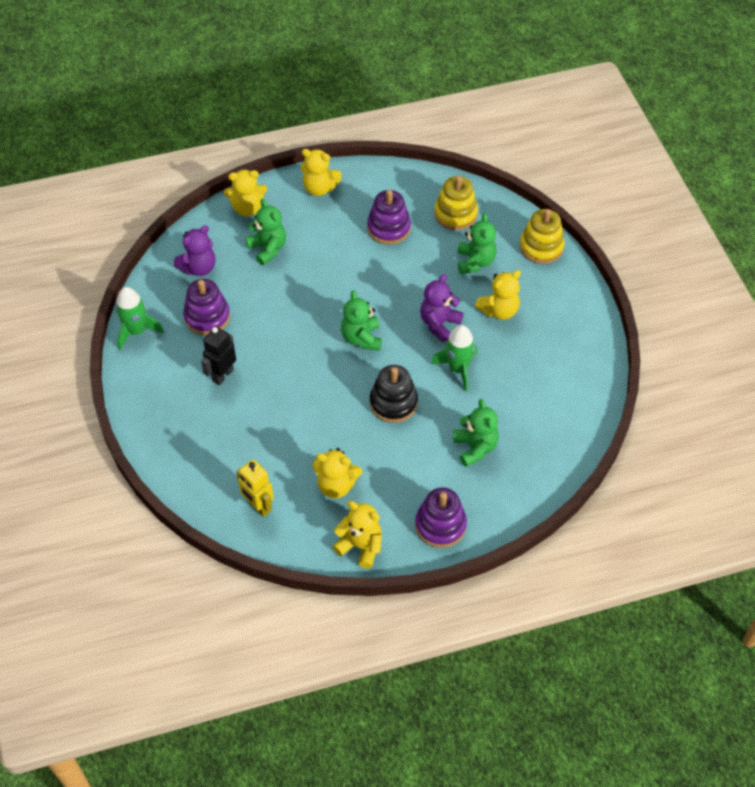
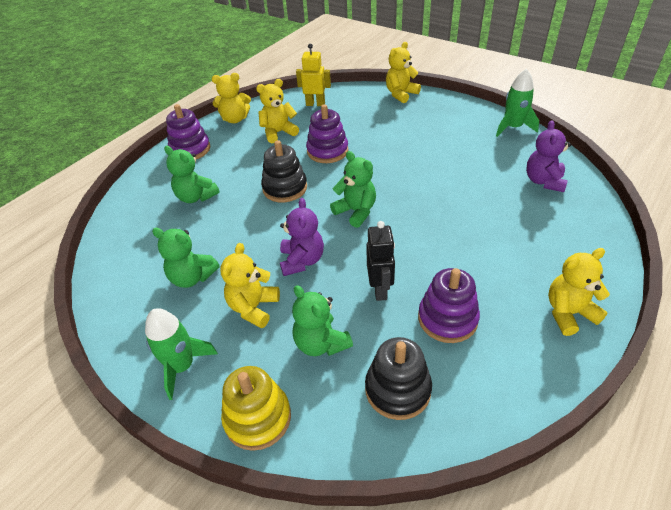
camera: 145 degrees right, 10 degrees down
(207, 317) = (484, 159): purple stacking toy -> purple stacking toy (327, 151)
(222, 375) = (423, 139): black robot -> black robot (380, 289)
(247, 208) = (592, 247): yellow teddy bear -> yellow teddy bear (401, 94)
(268, 249) = (520, 226): green teddy bear -> green teddy bear (192, 277)
(455, 214) = (397, 389): yellow stacking toy -> black stacking toy
(458, 369) = (253, 237): green rocket -> green rocket (182, 366)

